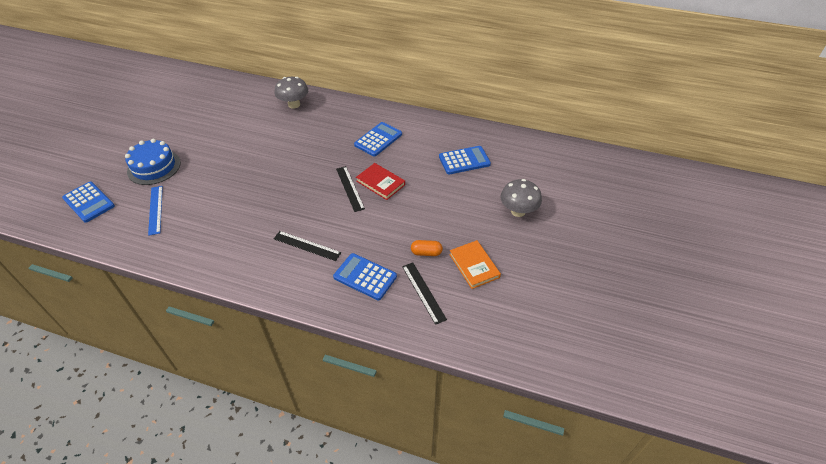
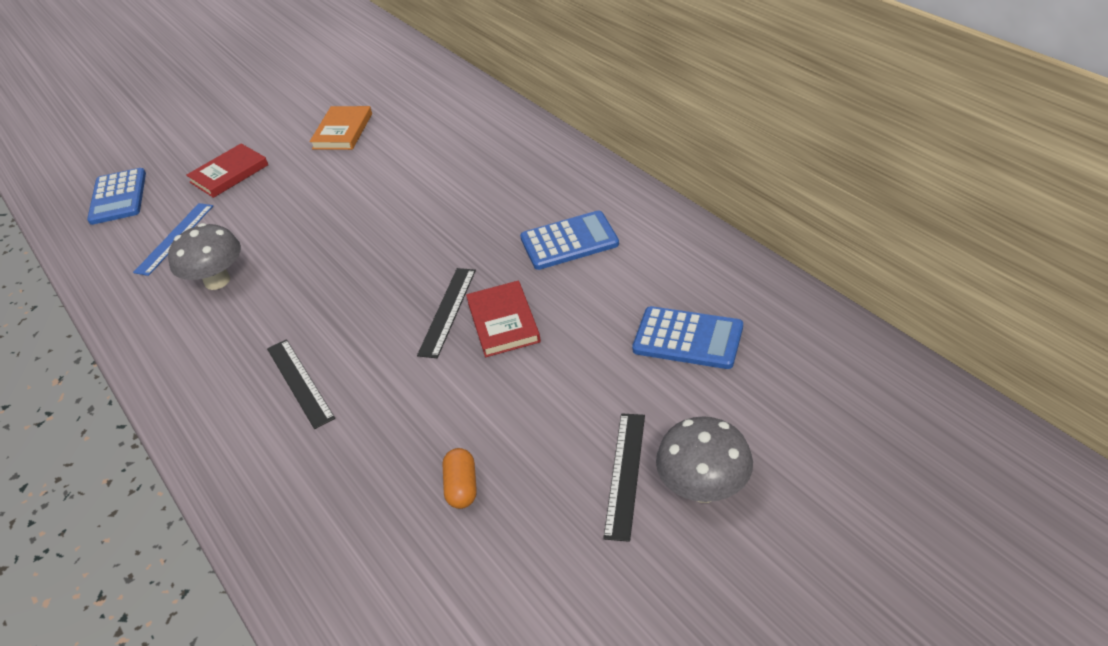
camera: 40 degrees right, 5 degrees down
(154, 167) = (229, 174): blue cake -> red book
(294, 104) = (492, 136): grey mushroom -> grey mushroom (217, 281)
(365, 277) = (330, 480): blue calculator -> none
(423, 292) = (391, 560): black ruler -> black ruler (625, 474)
(426, 253) = (462, 487): orange capsule -> orange capsule turned 45 degrees clockwise
(474, 266) = (520, 557): orange book -> orange book (343, 131)

